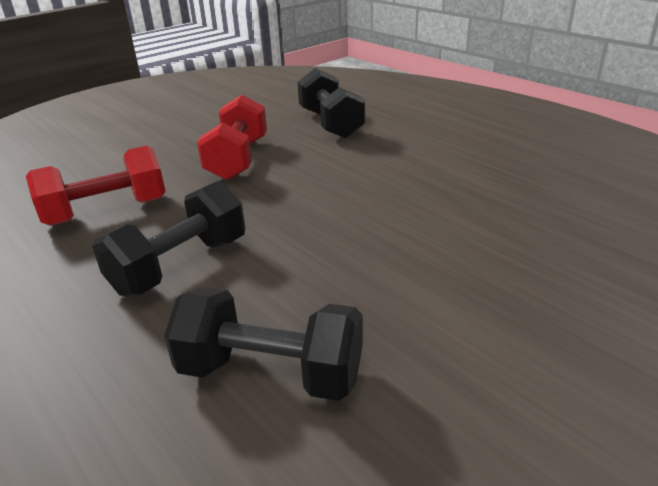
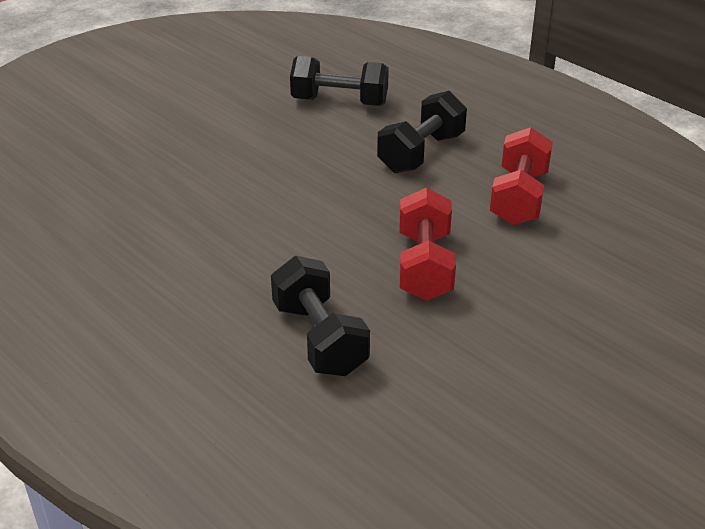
camera: 175 degrees right, 5 degrees up
(106, 211) = (519, 198): red dumbbell -> red dumbbell turned 45 degrees counterclockwise

